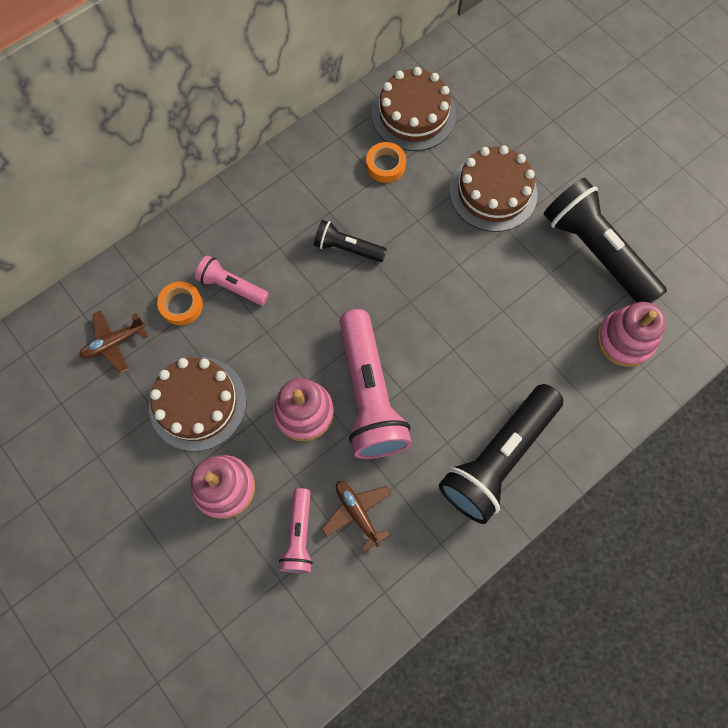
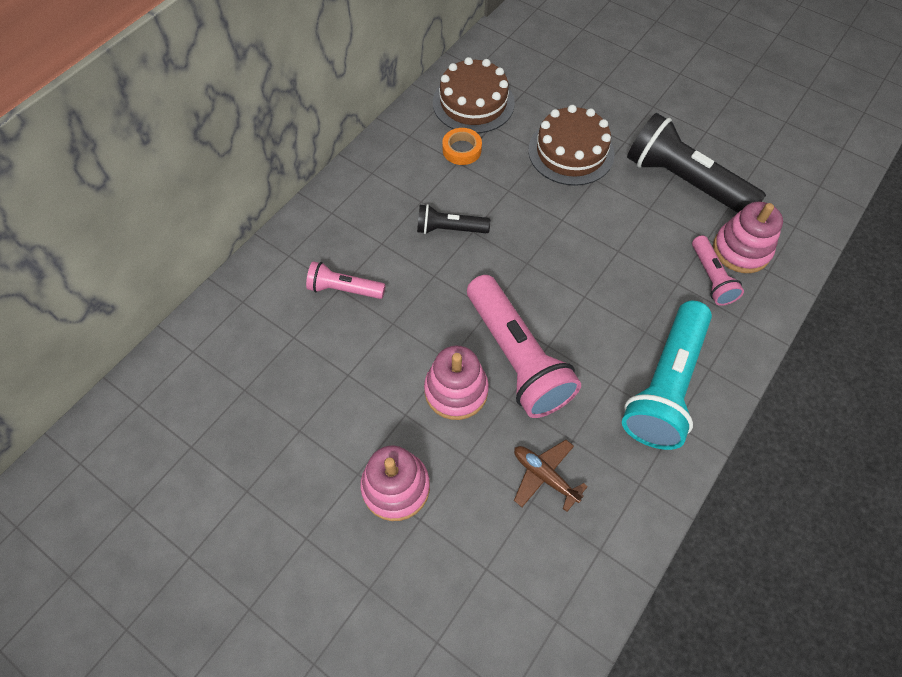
camera: 15 degrees left, 10 degrees down
(114, 343) = (235, 371): brown plane -> none
(181, 305) = (297, 319): orange tape -> none
(198, 403) = (342, 409): brown cake -> none
(299, 535) = (491, 515): pink flashlight -> pink flashlight (711, 277)
(498, 457) = (665, 385): black flashlight -> turquoise flashlight

